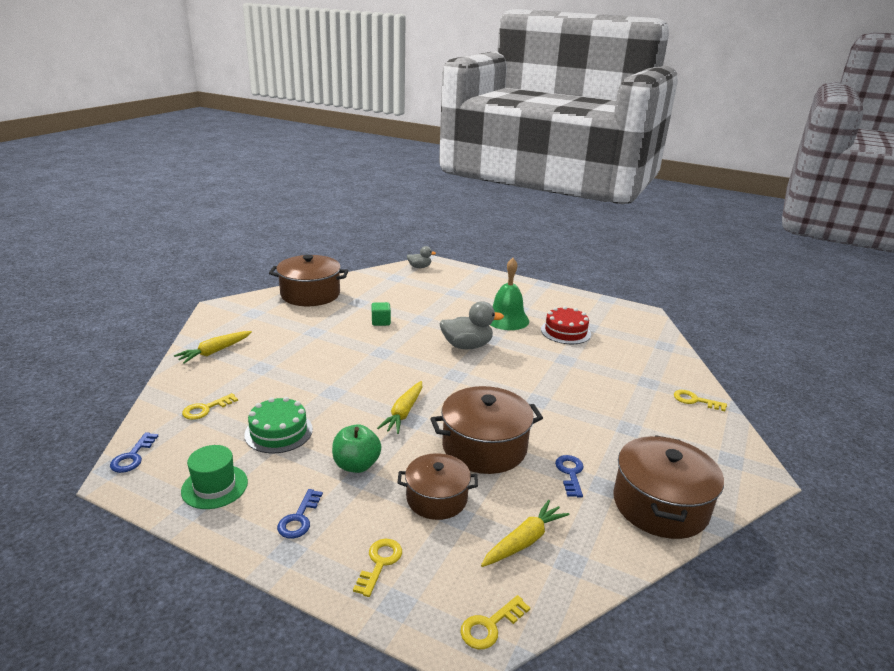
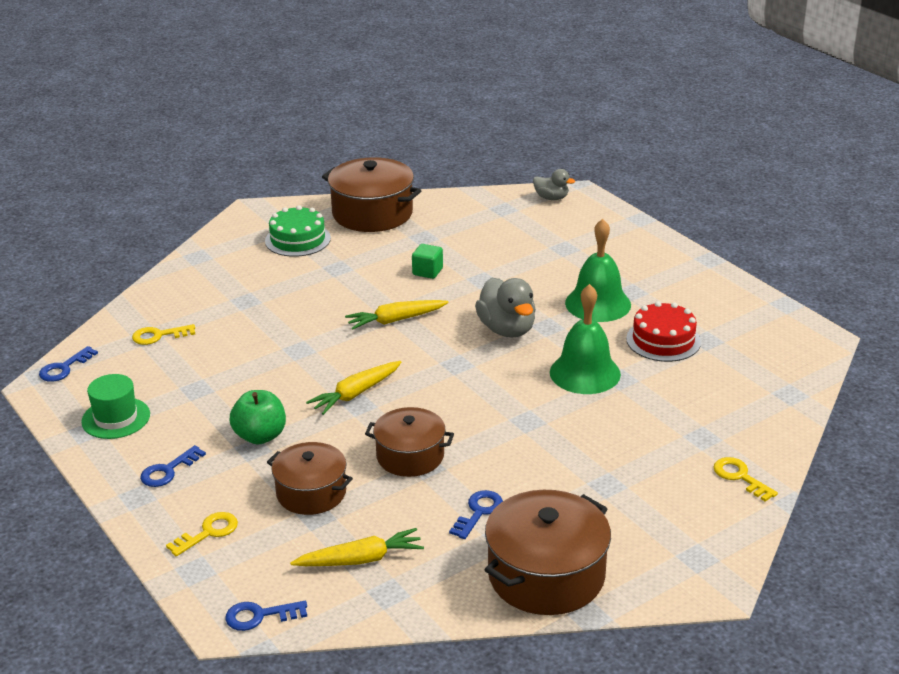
camera: 30 degrees right, 5 degrees up
(215, 352) = (211, 269): yellow carrot -> yellow carrot (396, 320)
(278, 432) = (211, 379): green cake -> green cake (298, 239)
(467, 346) = (507, 329): grey duck -> grey duck turned 45 degrees clockwise
(484, 447) = (410, 456): brown pot -> brown pot, size x0.65
(490, 626) = (260, 616): yellow key -> blue key
(541, 361) = (585, 373): none -> green bell

